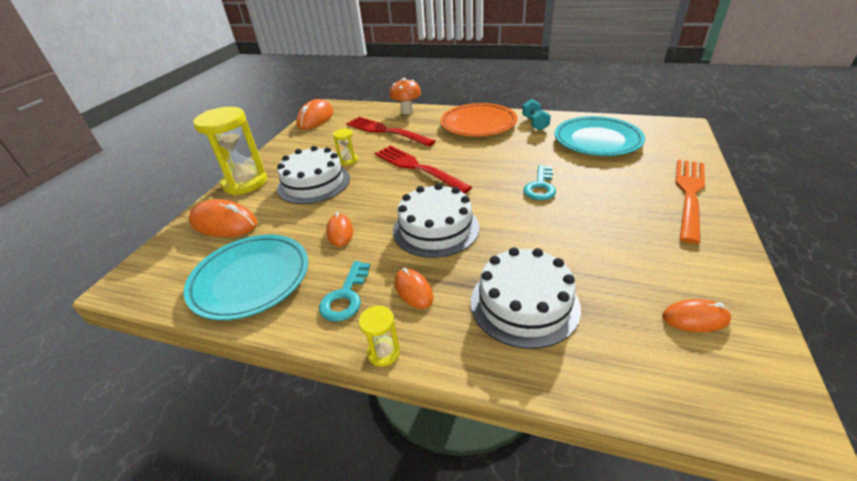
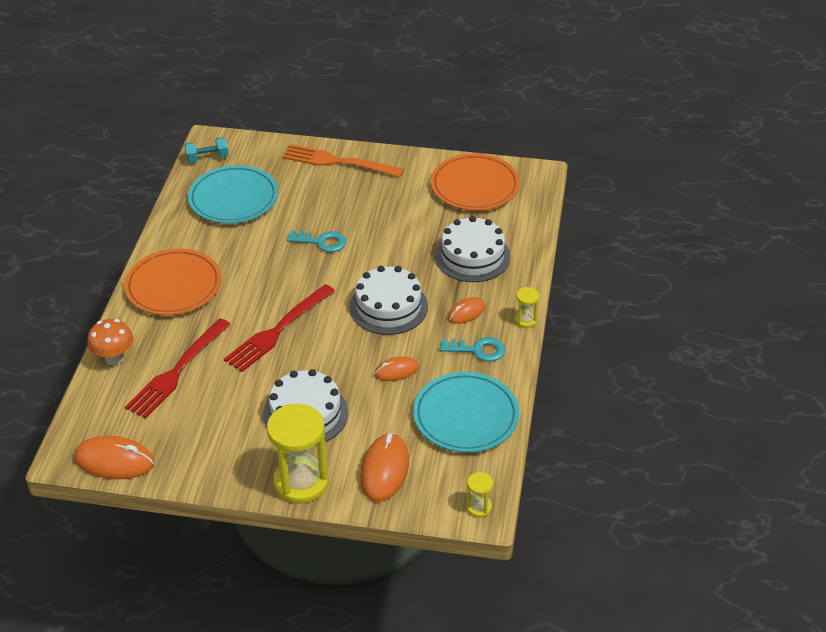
camera: 100 degrees left, 5 degrees up
(348, 161) = (255, 394): yellow hourglass -> yellow hourglass (479, 507)
(535, 123) = (182, 240): turquoise dumbbell -> turquoise dumbbell (207, 158)
(695, 318) = (475, 186): orange mouse -> orange plate

